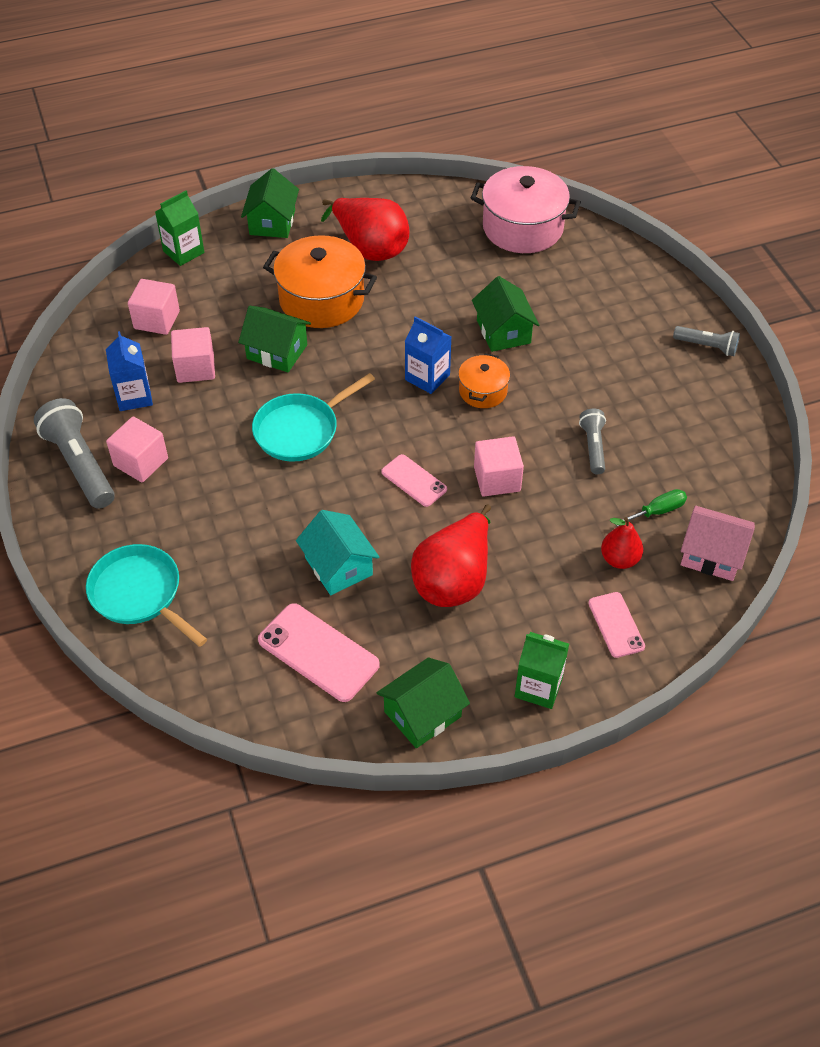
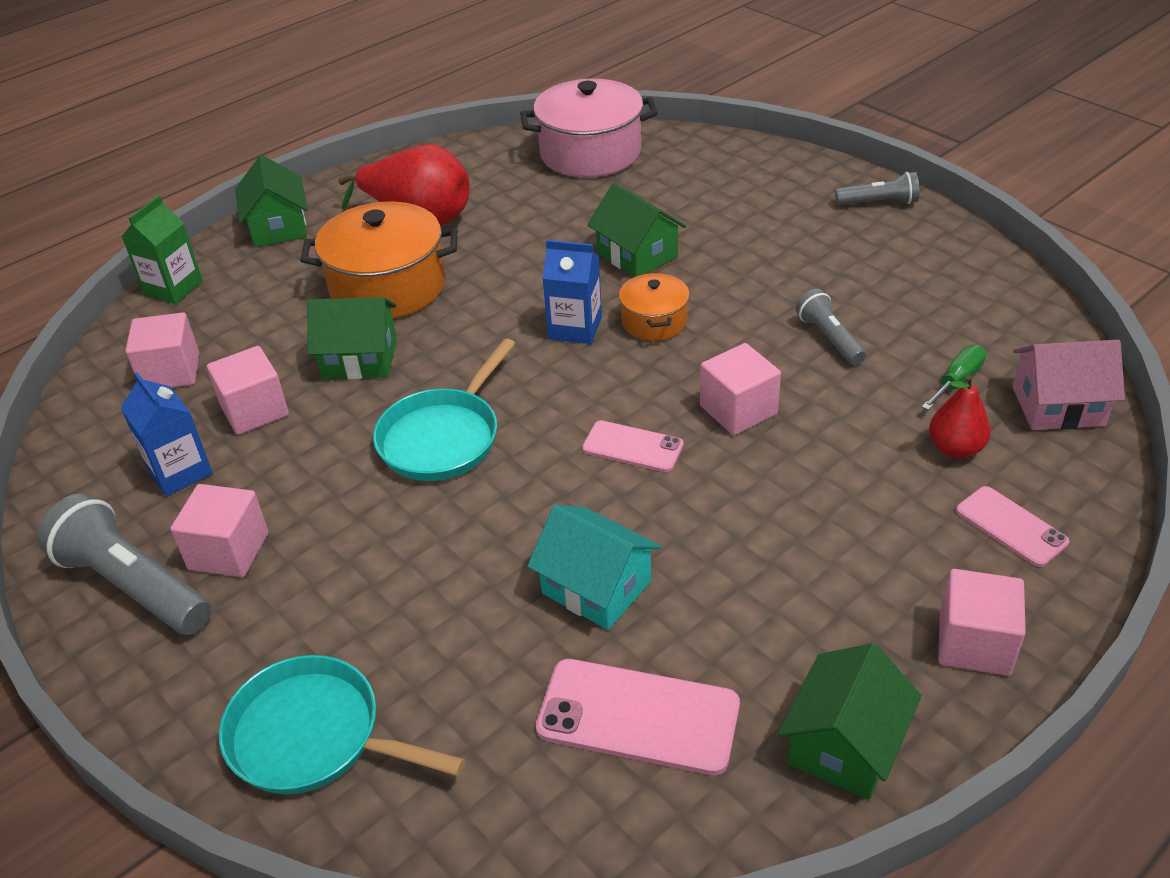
camera: 20 degrees left, 10 degrees down
(454, 579) = (765, 547): red pear -> none
(538, 687) = (974, 643): green carton -> pink cube

